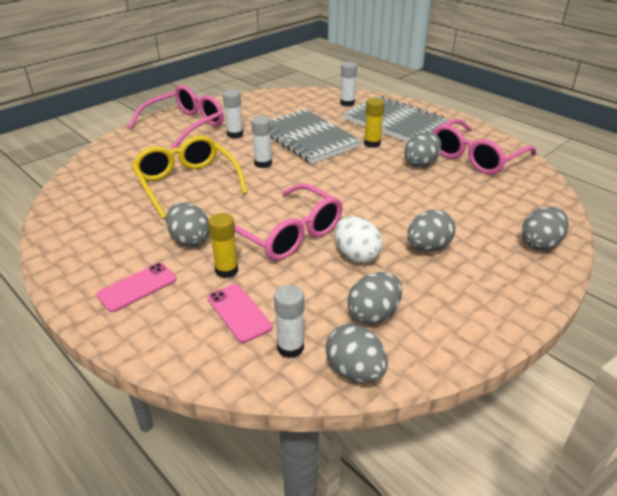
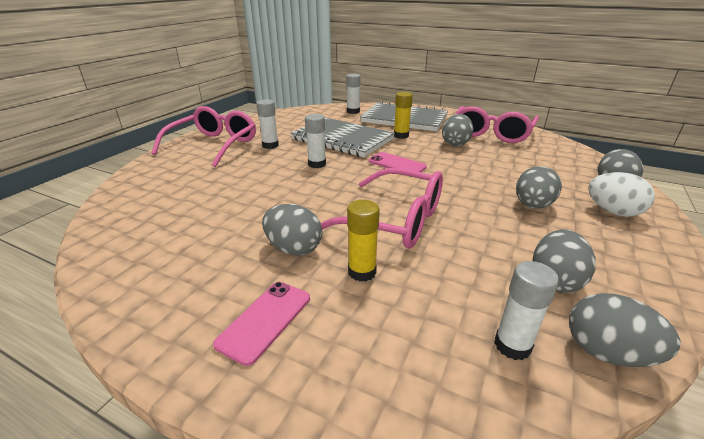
camera: 20 degrees left, 5 degrees down
(187, 184) = (251, 194): yellow glasses -> none
(239, 313) = (416, 318): pink phone -> pink phone (397, 164)
(356, 255) = (479, 226): white egg -> white egg (612, 212)

